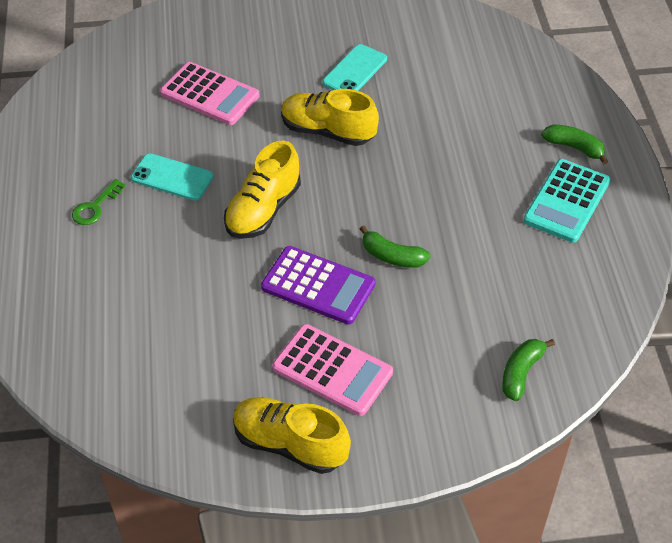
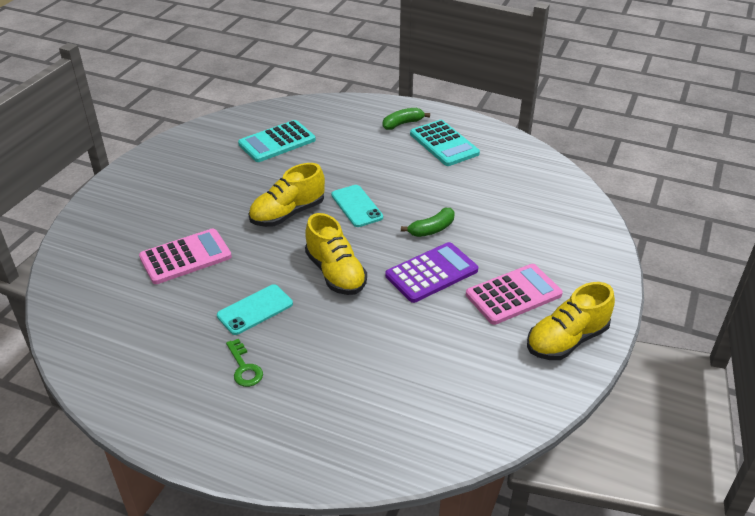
camera: 60 degrees left, 10 degrees down
(355, 71) = (241, 179): turquoise phone -> turquoise phone (357, 206)
(442, 64) = (277, 142): none -> turquoise calculator
(521, 373) = (568, 215): green banana -> none

